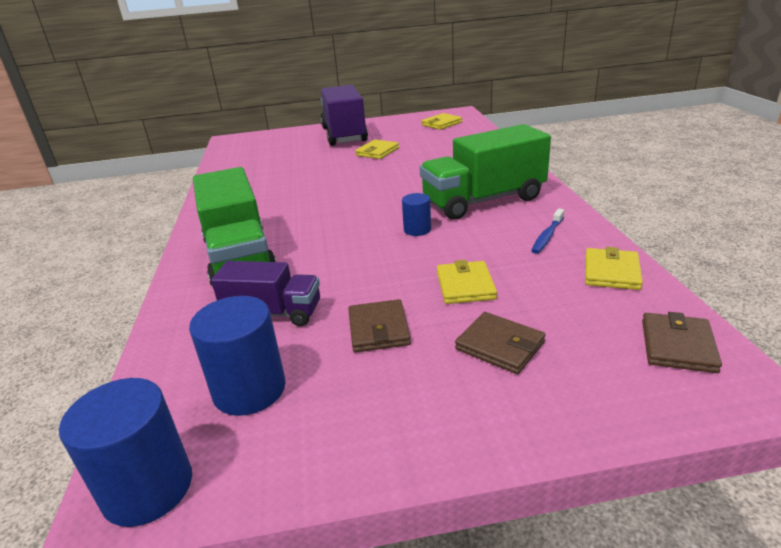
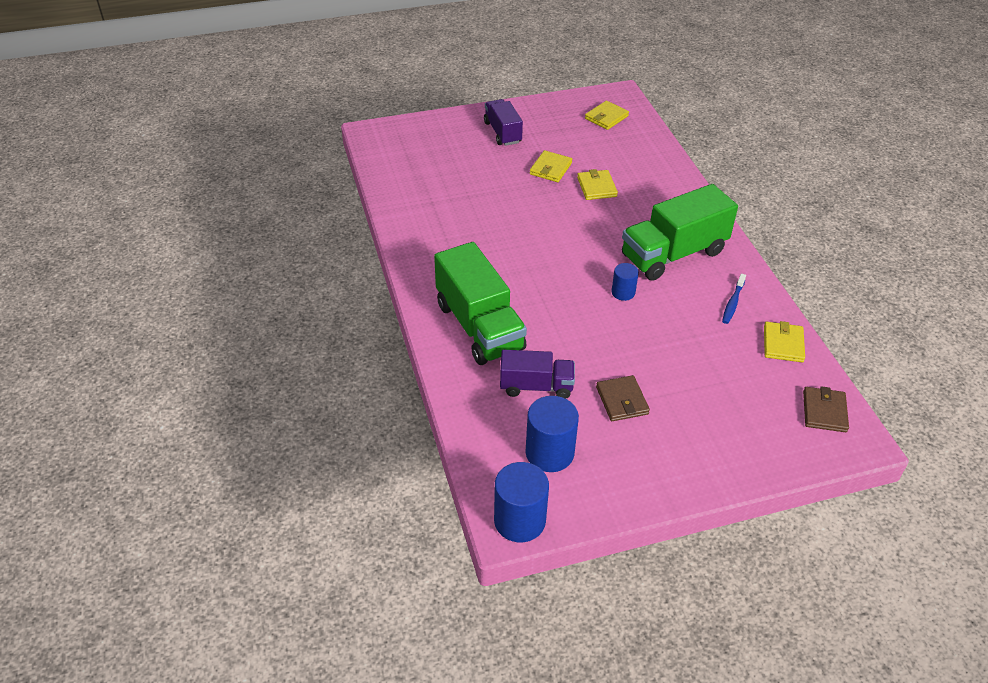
camera: 10 degrees left, 15 degrees up
(344, 135) = (502, 132): purple truck -> purple truck, size x0.59
(465, 285) = (676, 358): yellow wallet -> yellow wallet (596, 187)
(500, 346) = (710, 413): brown wallet -> none

